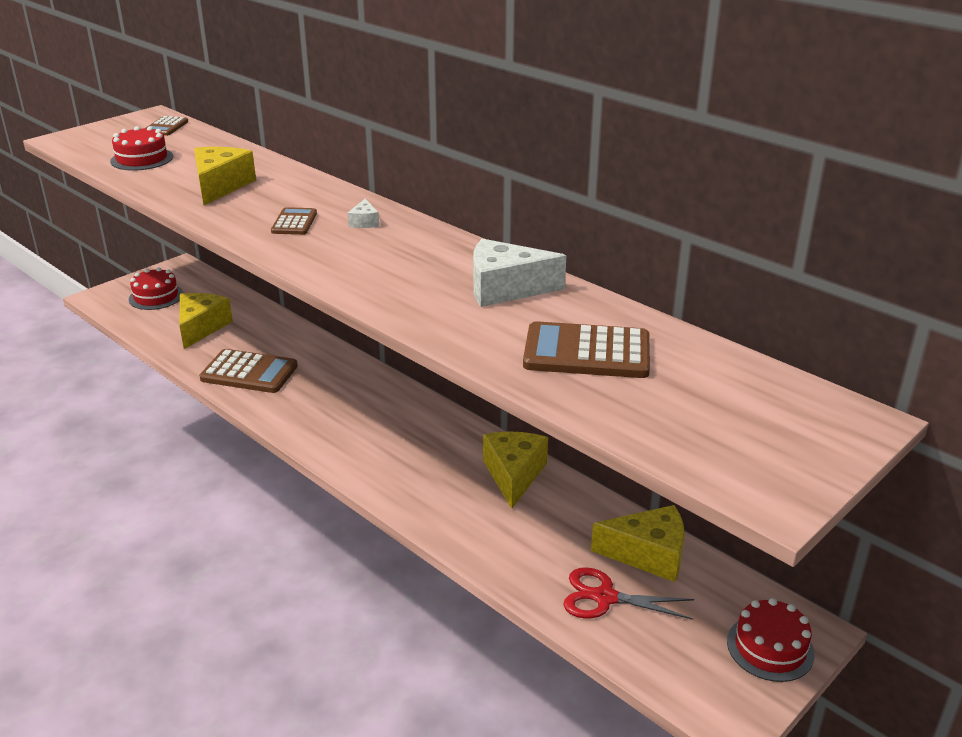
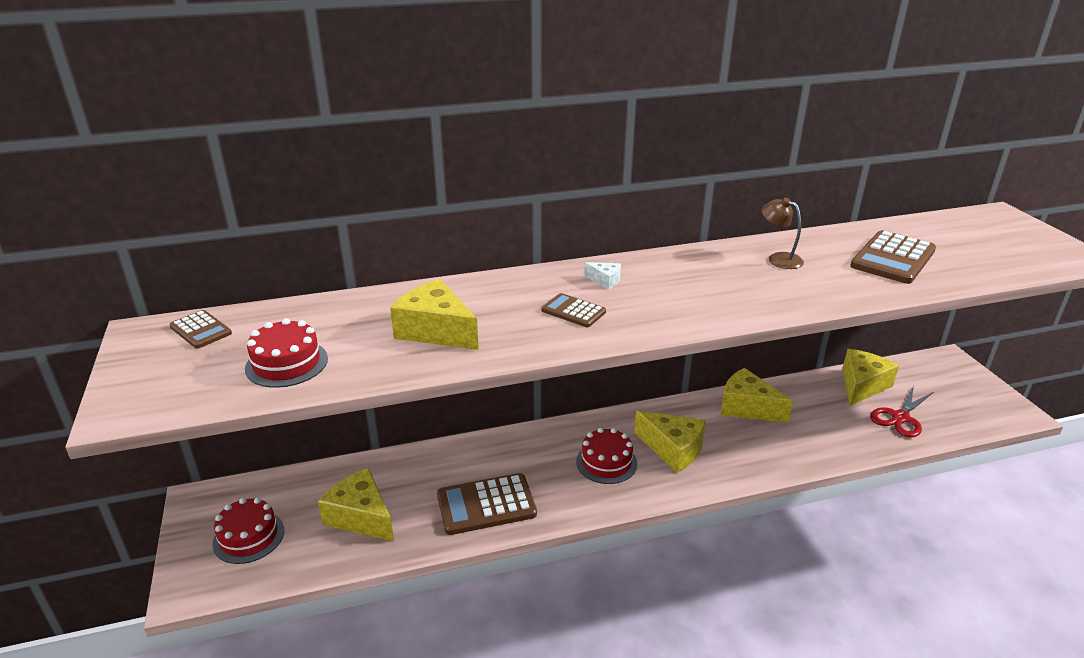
camera: 60 degrees left, 0 degrees up
(249, 373) = (486, 505): brown calculator -> brown calculator turned 150 degrees counterclockwise
(398, 445) = (673, 449): none -> yellow cheese
(505, 289) = (778, 258): white cheese -> brown lamp
(770, 647) = (961, 377): red cake -> red cake (606, 462)

